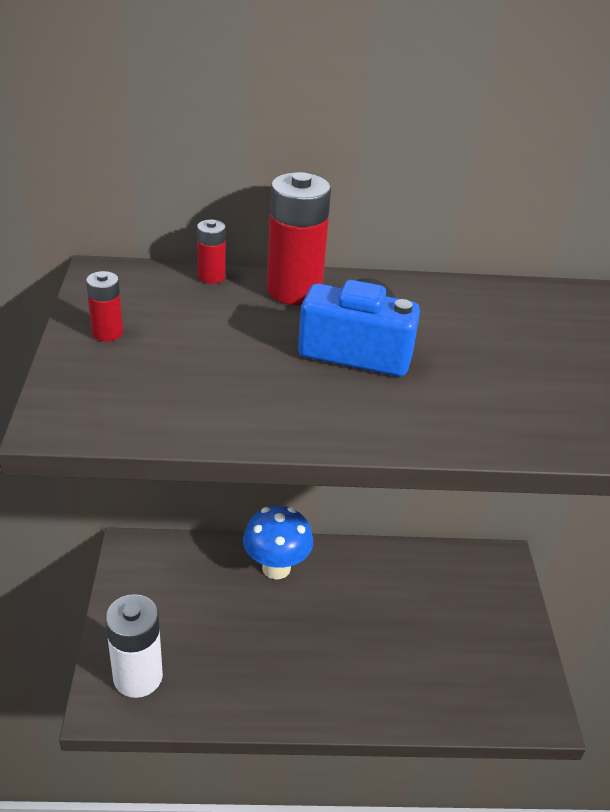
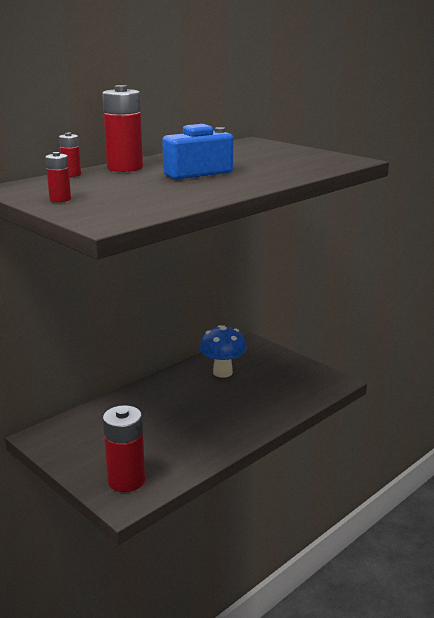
camera: 40 degrees left, 15 degrees down
(138, 677) = (126, 480): white battery -> red battery
(276, 568) = (140, 400): blue mushroom -> blue mushroom (222, 372)

